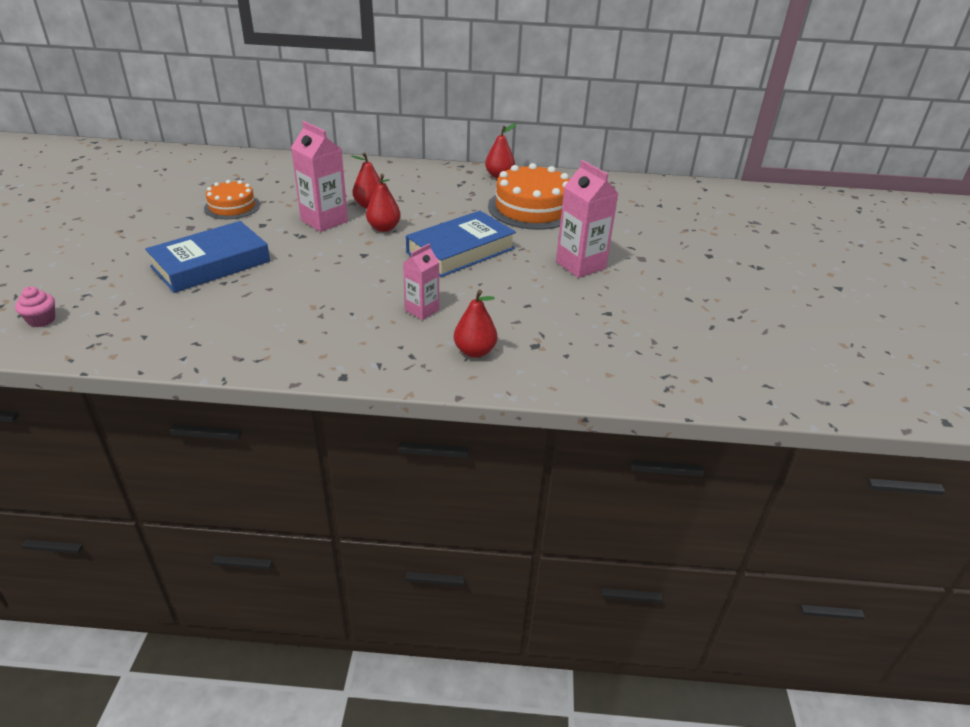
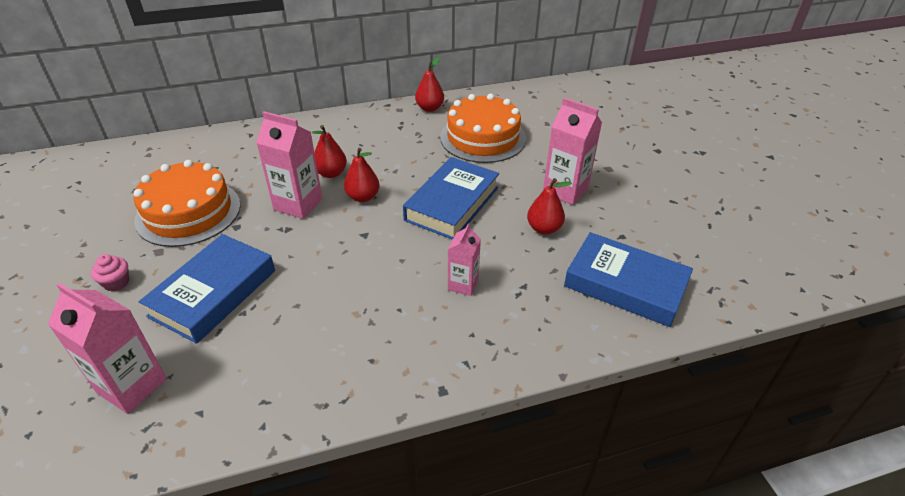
camera: 20 degrees left, 5 degrees up
(41, 320) = (61, 432): pink cupcake -> pink cupcake (116, 283)
(109, 306) = (132, 386): none -> pink carton
(232, 207) = (188, 212): orange cake -> orange cake, size x1.71
(475, 351) = (541, 317): red pear -> red pear (544, 228)
(578, 349) = (625, 285): none -> blue book

